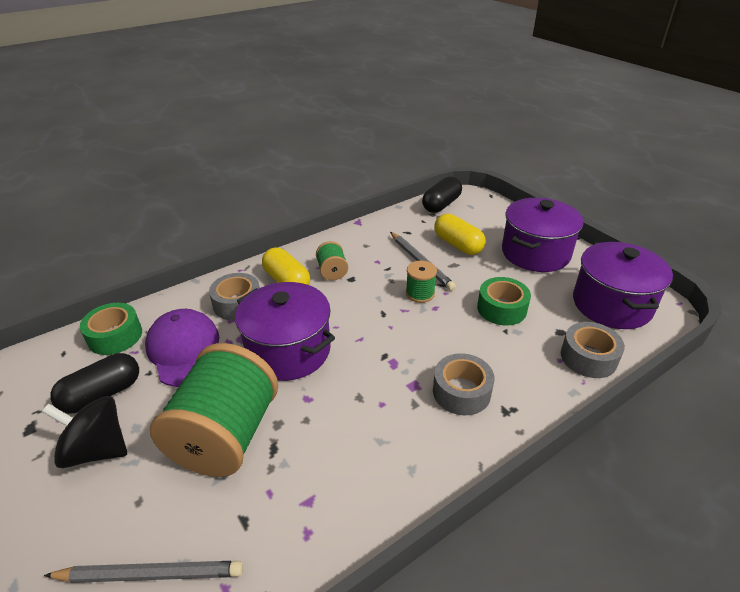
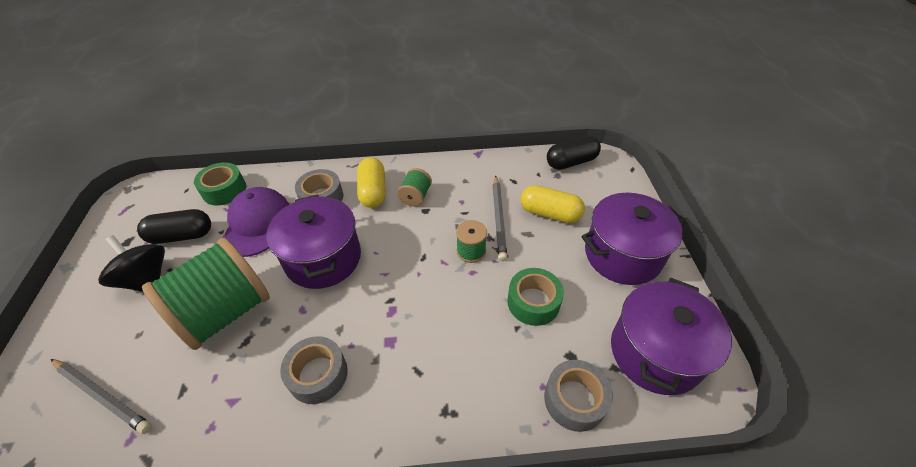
camera: 30 degrees right, 10 degrees up
(458, 245) = (550, 213): yellow capsule -> yellow capsule turned 60 degrees counterclockwise
(461, 392) = (423, 370): grey tape -> grey tape (318, 374)

